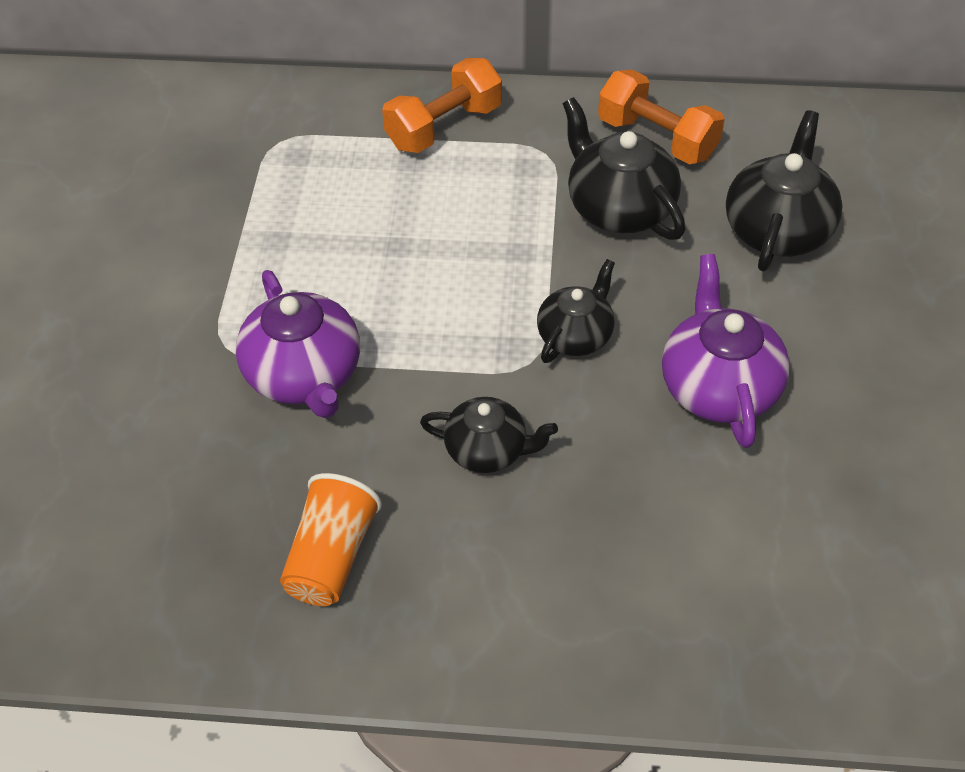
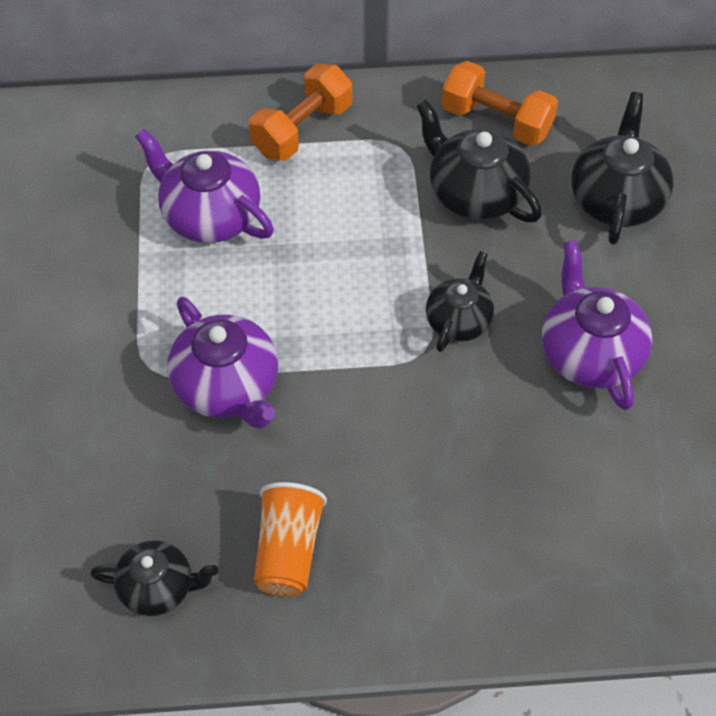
camera: 10 degrees left, 5 degrees up
(326, 201) = (209, 216): none -> purple teapot
(488, 450) = (403, 436): black teapot -> black teapot (158, 587)

